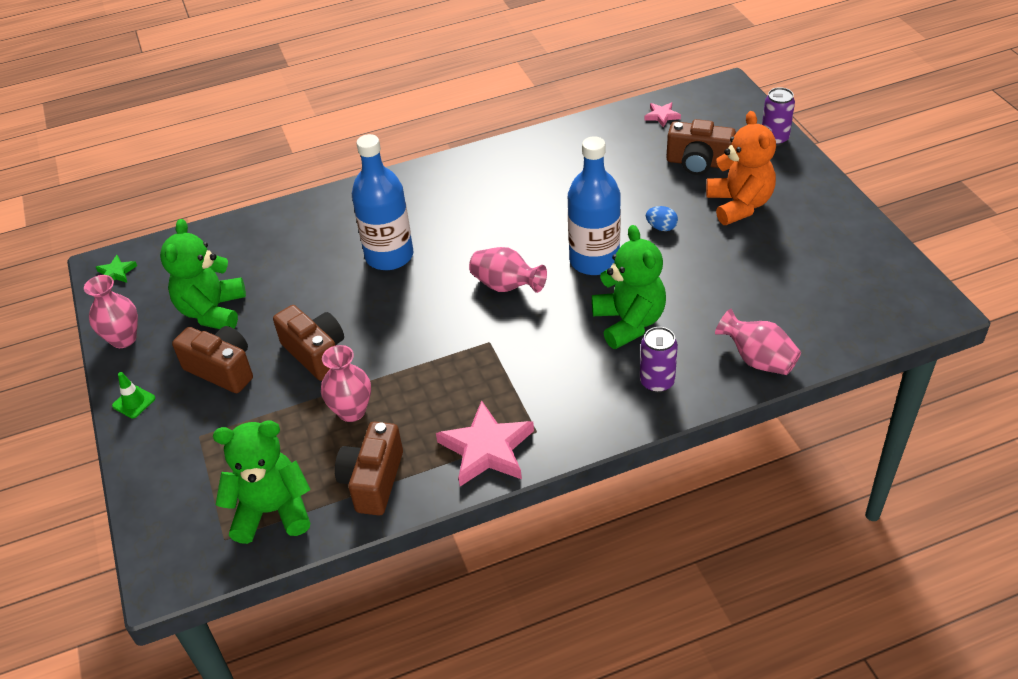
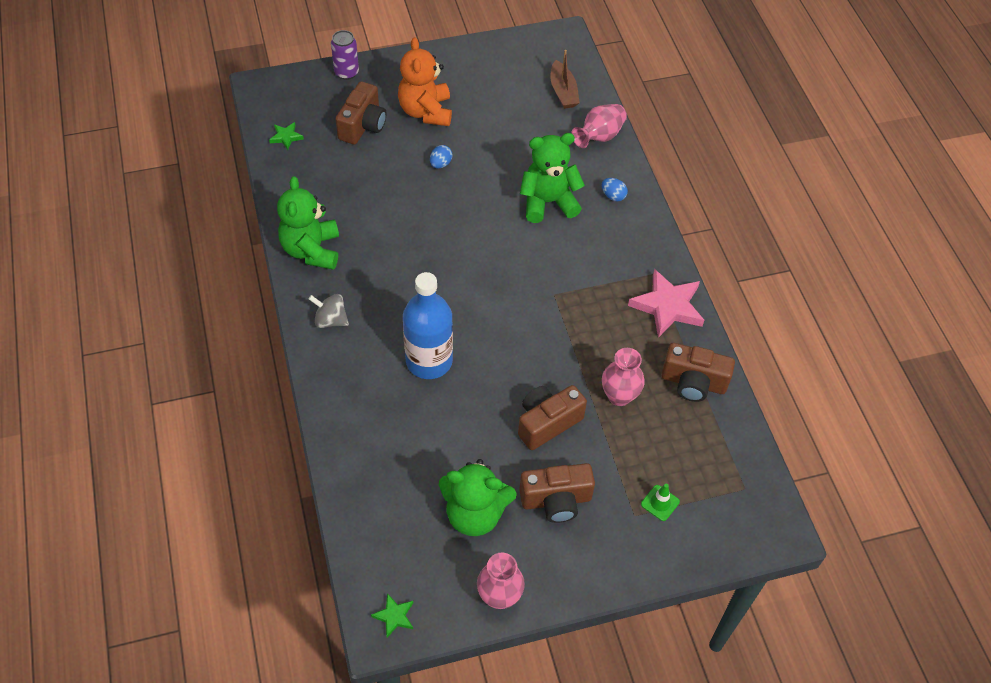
camera: 90 degrees left, 10 degrees up
(134, 402) = (587, 576): green traffic cone -> green traffic cone (660, 503)
(222, 369) = (556, 500): brown camera -> brown camera turned 135 degrees counterclockwise
(272, 511) = (719, 454): green teddy bear -> green teddy bear (312, 250)
(432, 184) = (330, 320): none -> grey spinning top
(506, 286) = (489, 276): pink vase -> none
(594, 260) = (471, 213): blue bottle -> none
(657, 382) = (613, 196): purple can -> blue egg
(662, 116) = (286, 137): pink star -> green star
(739, 205) = (426, 111): orange teddy bear -> orange teddy bear turned 90 degrees counterclockwise
(826, 317) = (563, 92): none -> brown boat

